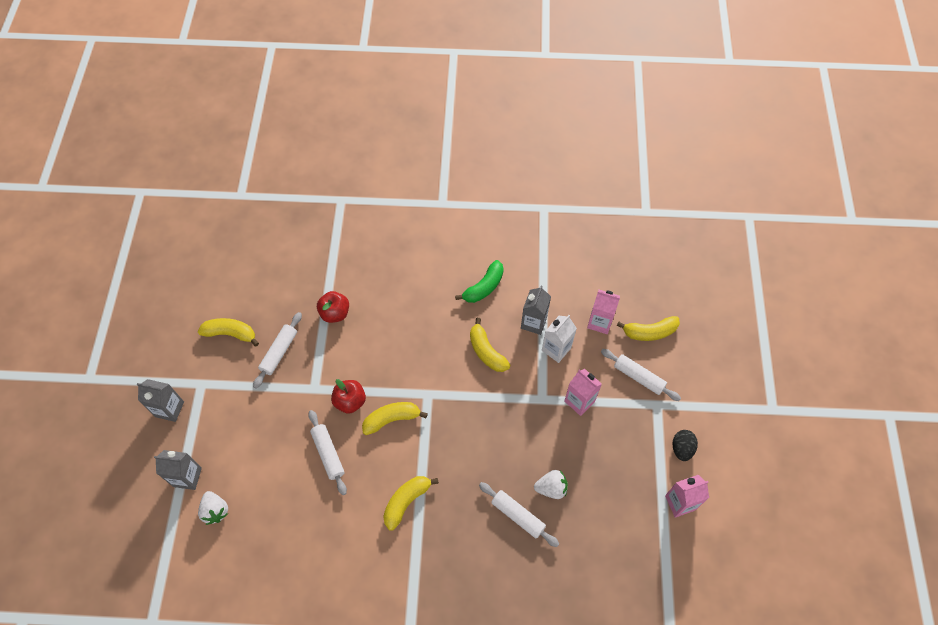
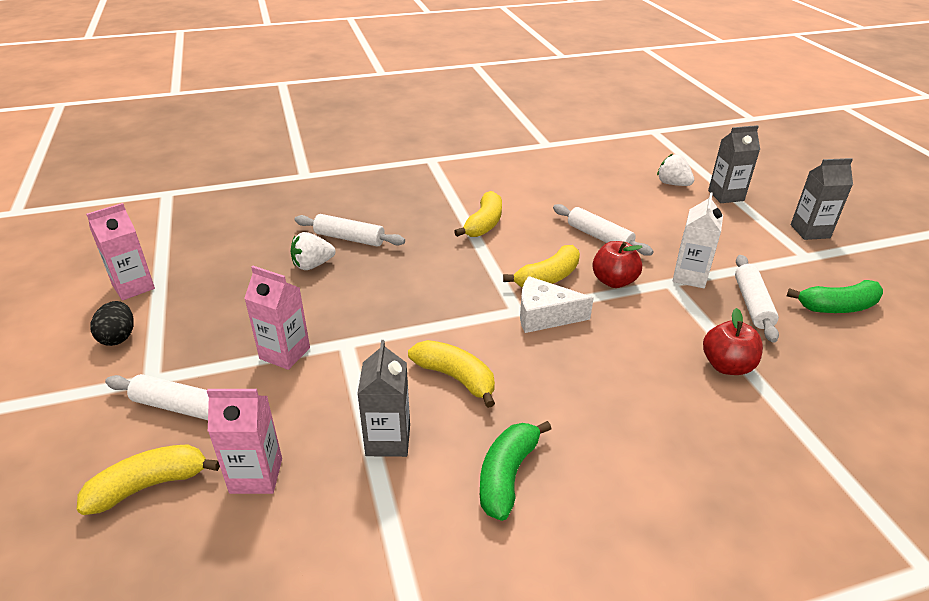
camera: 160 degrees right, 25 degrees down
(231, 334) = (837, 307): yellow banana -> green banana
(413, 383) = (544, 316): none -> white cheese
(556, 349) = (336, 410): white carton -> white carton (689, 276)

